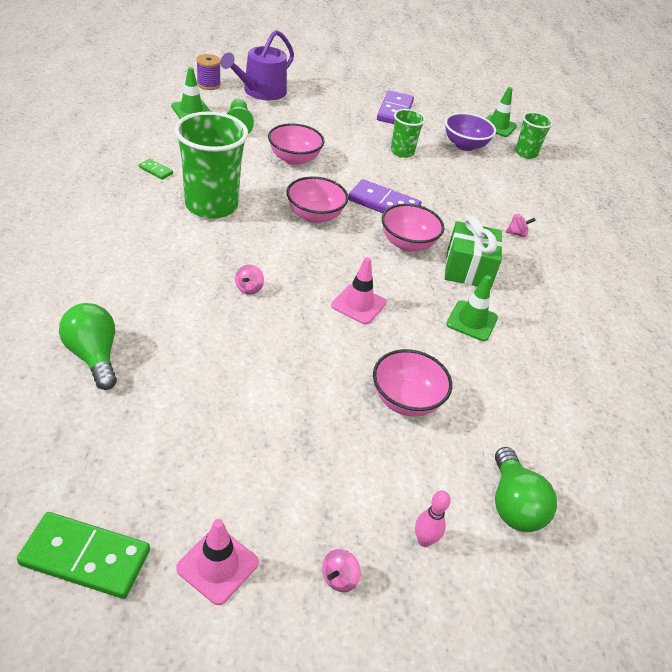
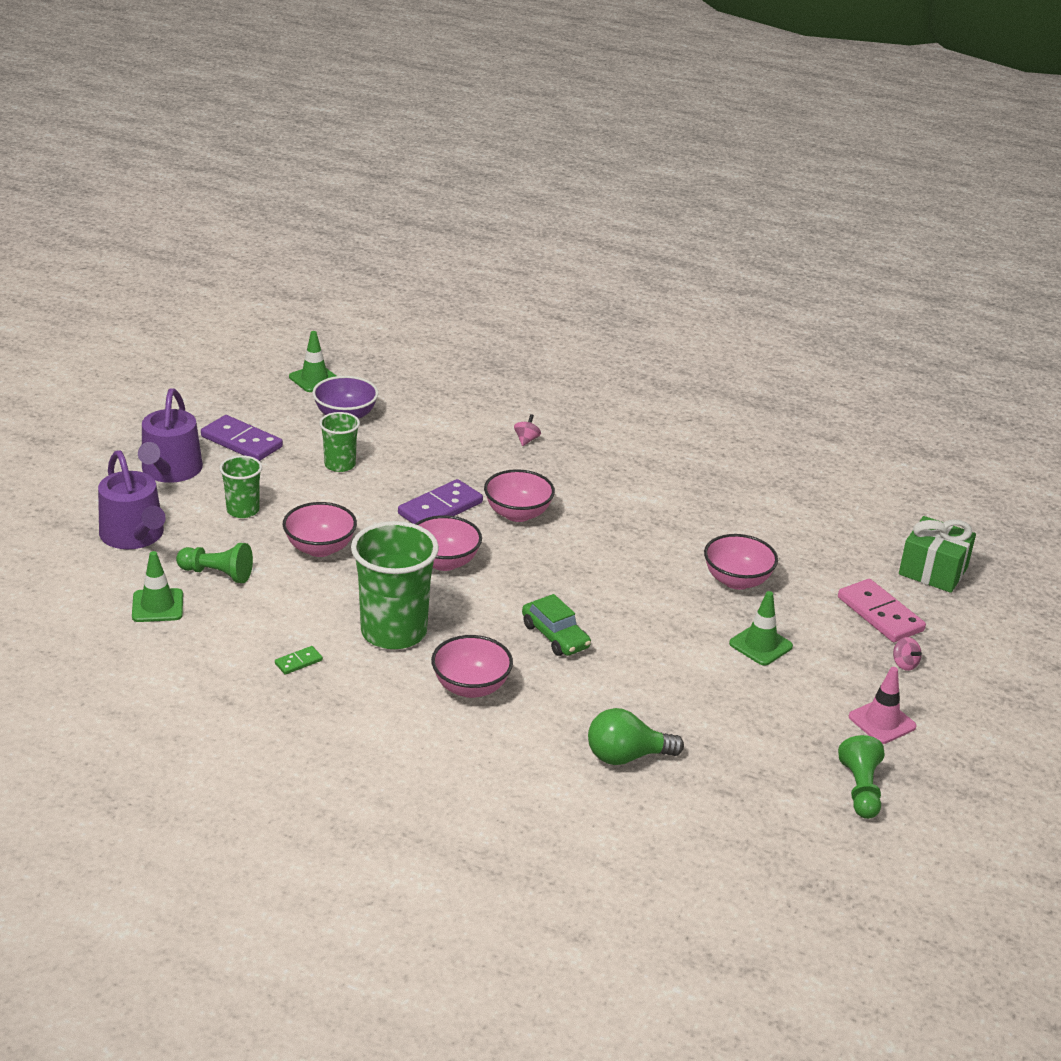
camera: 65 degrees left, 10 degrees down
(86, 557) = (860, 790): green domino -> green pawn
(158, 252) = (471, 687): none -> pink bowl
(208, 84) = (89, 577): purple spool -> none
(249, 288) = (555, 636): pink spinning top -> green car
(340, 92) = (170, 471): none -> purple watering can
(358, 304) = (602, 572): pink traffic cone -> none
(424, 540) = (880, 614): pink bowling pin -> pink domino
(468, 269) = (572, 489): green gift -> green gift (933, 571)
(472, 321) = (648, 512): green traffic cone -> green traffic cone (760, 645)
(513, 504) = (857, 561): green light bulb -> none
(526, 153) = (381, 381): green cup -> green cup (243, 510)

